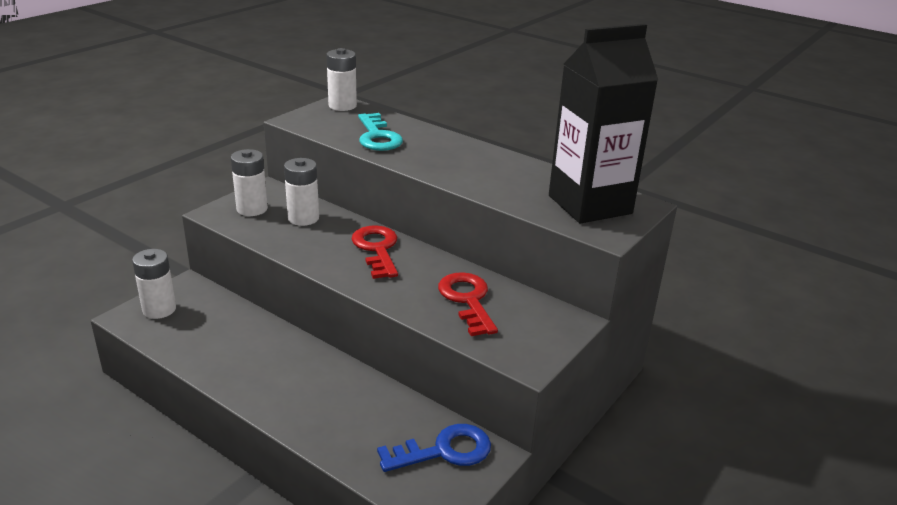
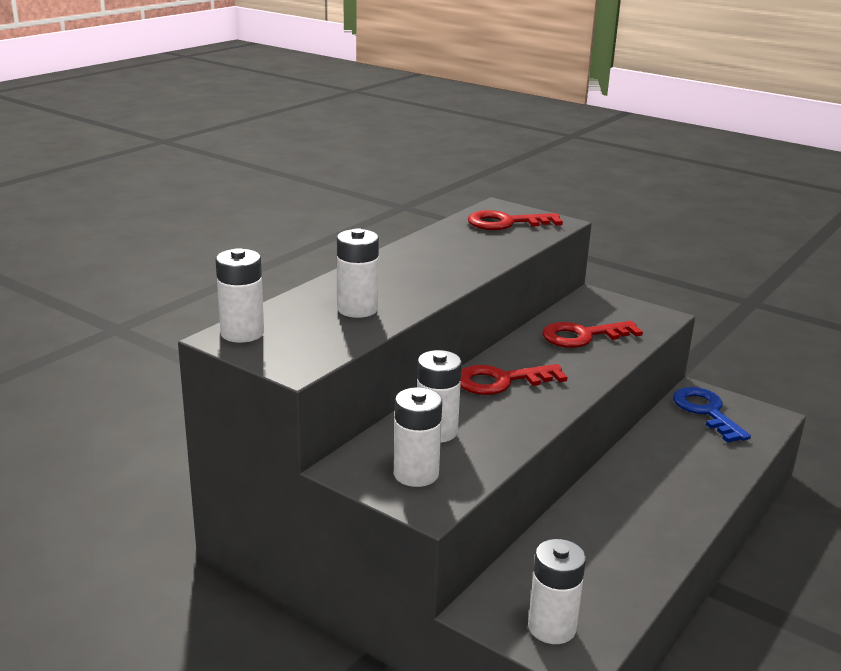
camera: 90 degrees left, 5 degrees down
(377, 137) = (357, 309): turquoise key -> white battery
(590, 204) = (506, 223): black carton -> red key

